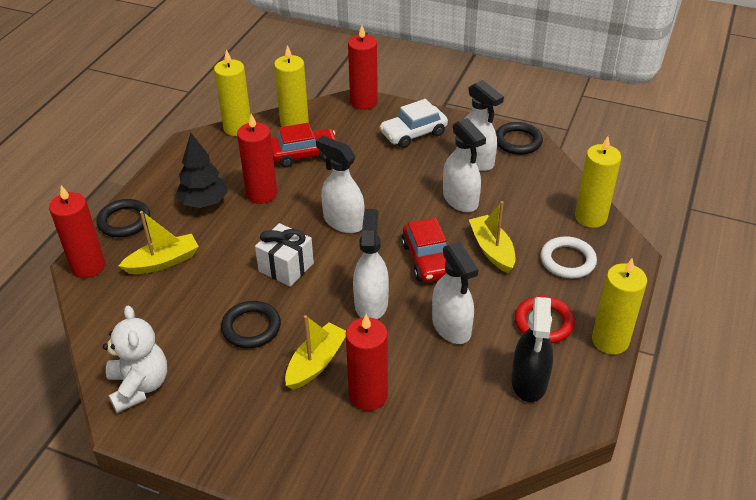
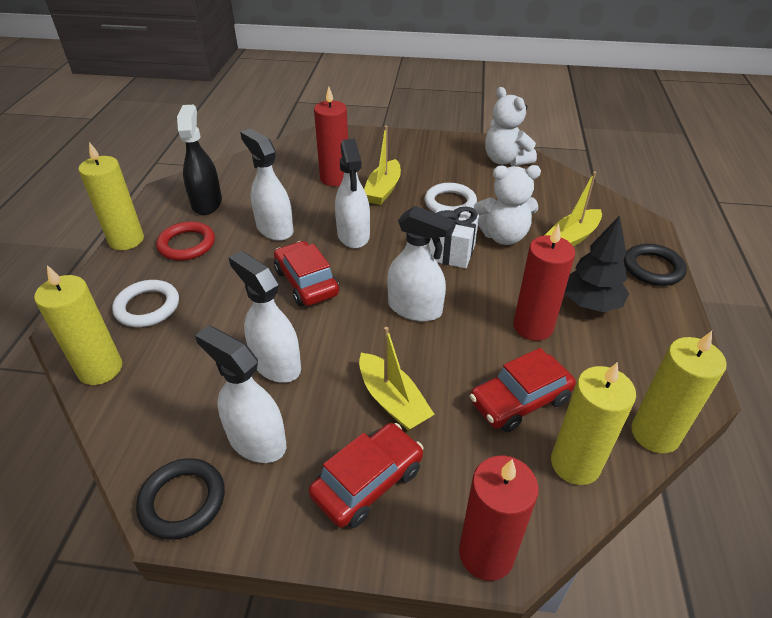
camera: 165 degrees right, 0 degrees up
(88, 266) = (635, 223): red candle -> none
(225, 275) = (503, 236): none -> white teddy bear
(251, 327) = (450, 203): black ring -> white ring
(413, 133) = (368, 482): white car -> red car
(492, 250) = (234, 305): yellow boat -> yellow boat (392, 400)

